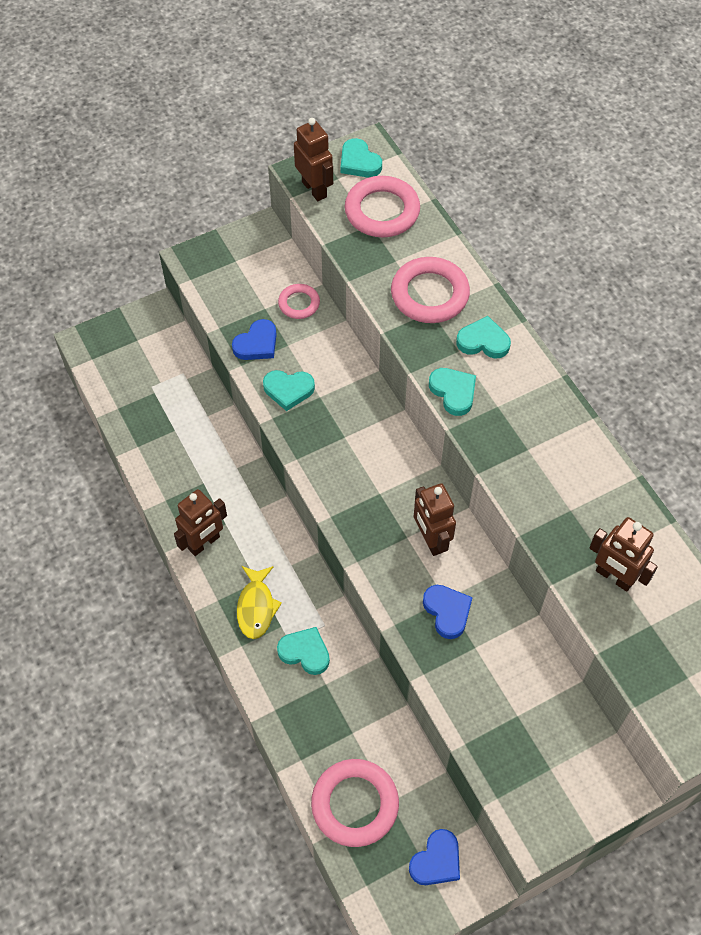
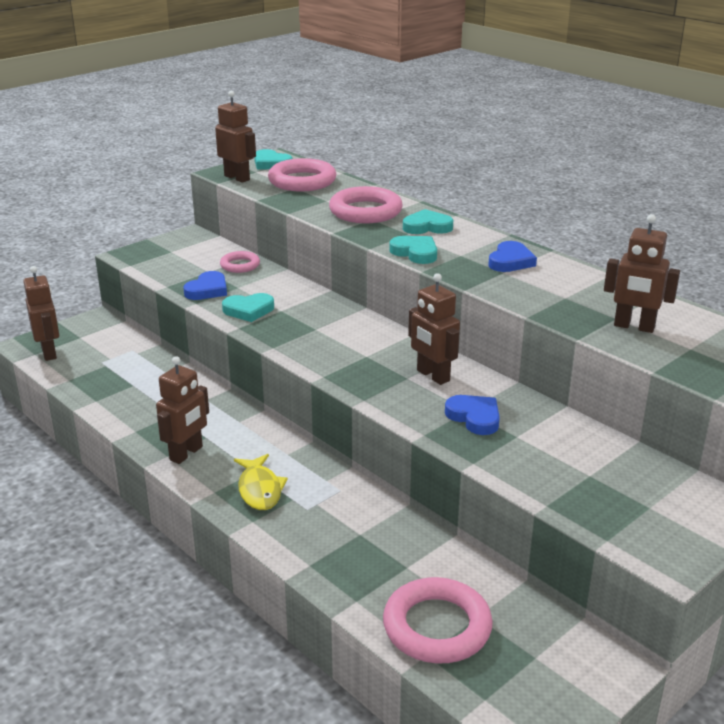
camera: 15 degrees left, 30 degrees down
(105, 360) = (49, 353): none -> brown robot
(305, 652) = (327, 514): turquoise heart -> none
(436, 861) = (557, 657): blue heart -> blue heart (510, 261)

